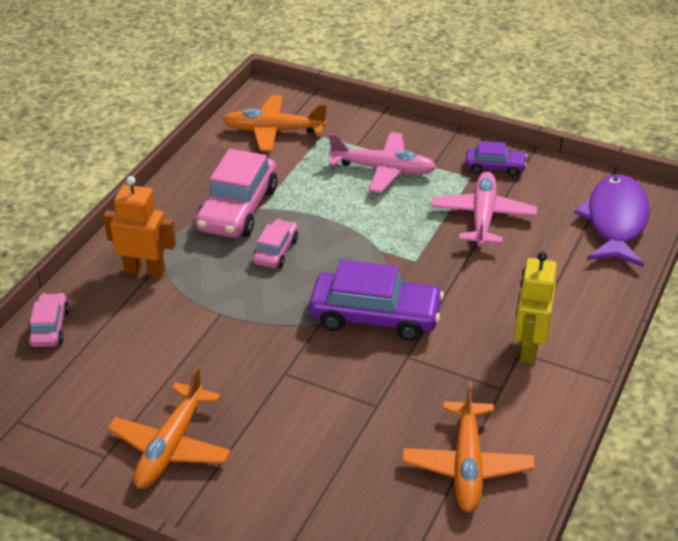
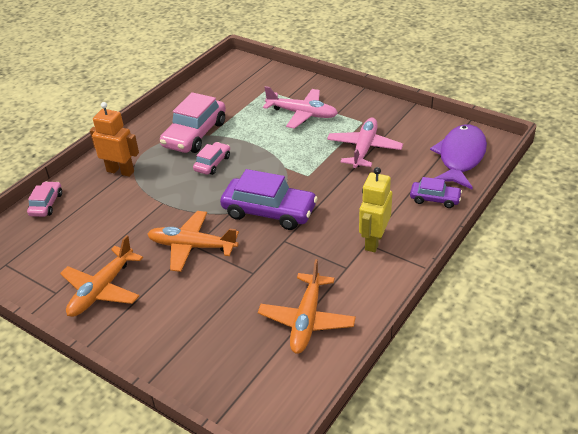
camera: 10 degrees right, 0 degrees up
(273, 131) = (234, 85): orange plane -> orange plane (192, 246)
(495, 167) = (381, 116): purple car -> purple car (435, 199)

